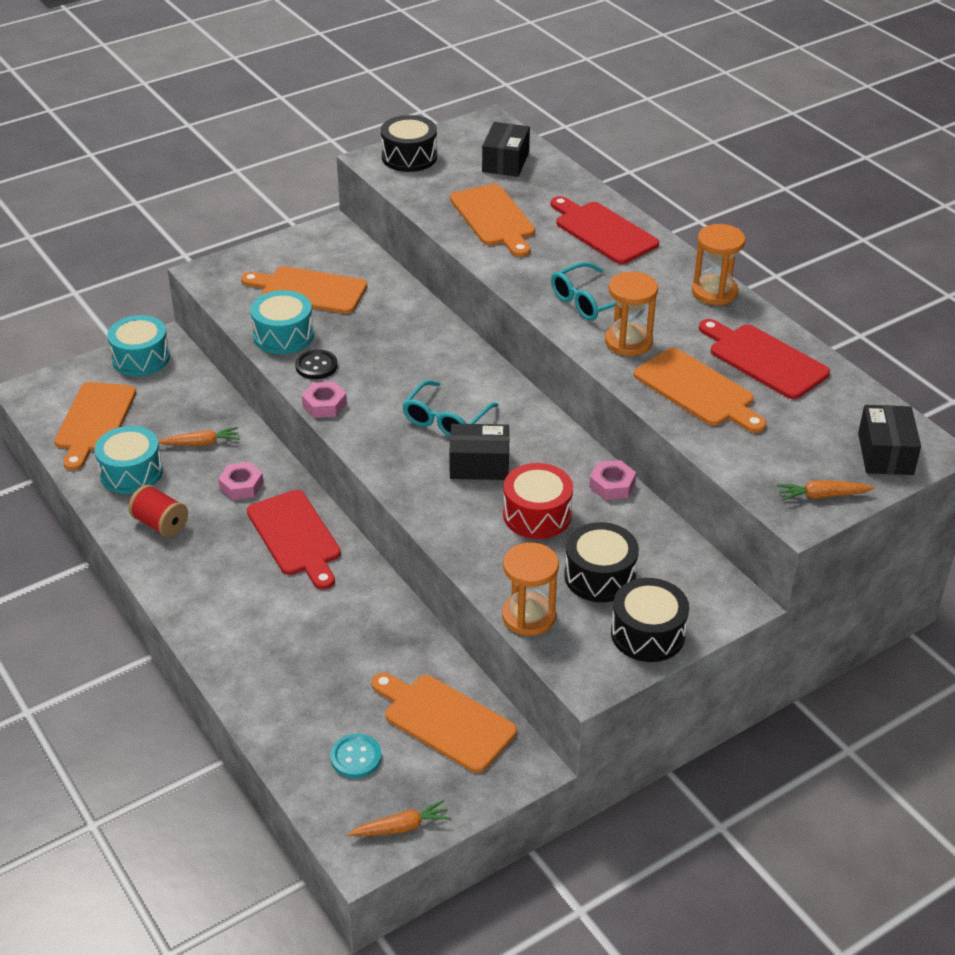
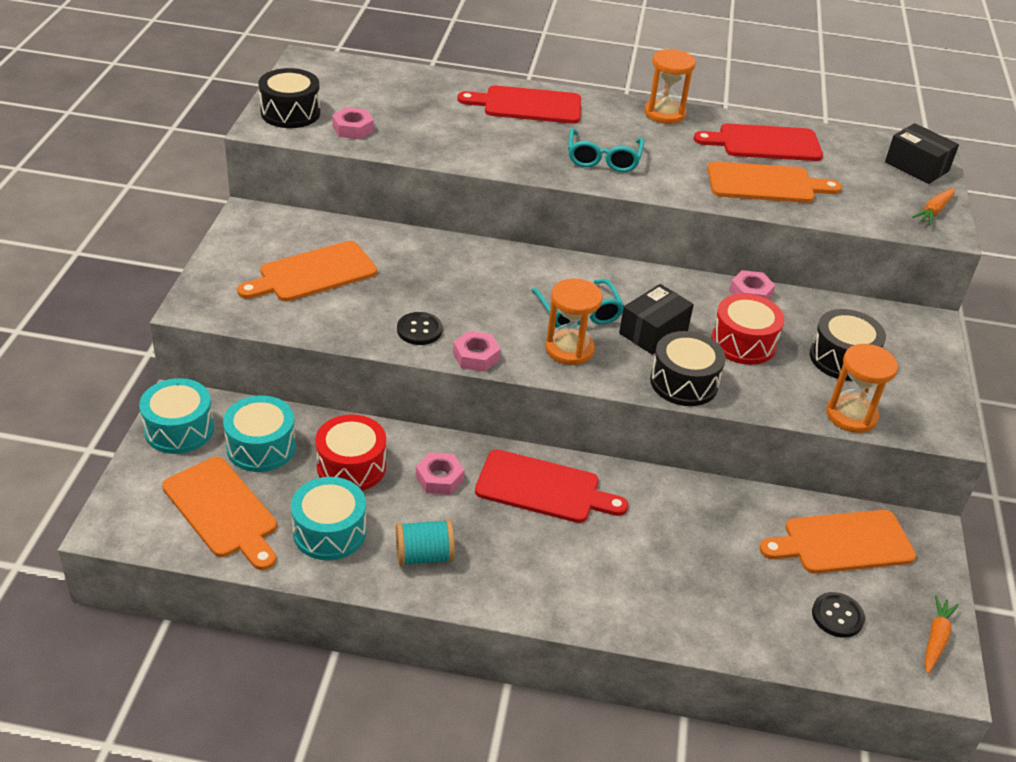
camera: 50 degrees left, 0 degrees up
(160, 524) = (424, 556): red spool -> turquoise spool
(201, 443) = (351, 466): orange carrot -> red drum
(283, 335) = (352, 321): turquoise drum -> turquoise drum (261, 447)
(356, 757) = (837, 616): turquoise button -> black button
(434, 188) = (353, 129): none -> pink nut
(494, 218) = (437, 131): orange cutting board -> none
(505, 162) = (373, 85): black box -> none
(628, 342) = (673, 174): orange hourglass -> orange hourglass (569, 349)
(647, 634) = (924, 377): black drum -> black drum (684, 382)

